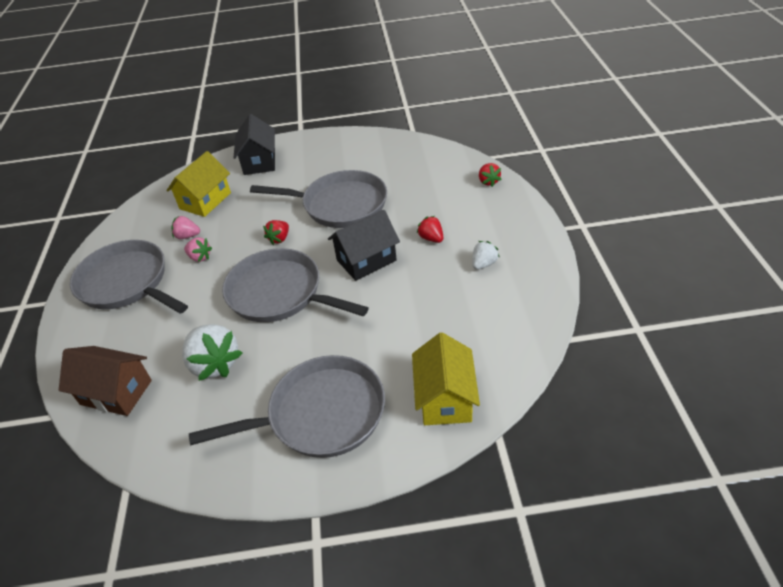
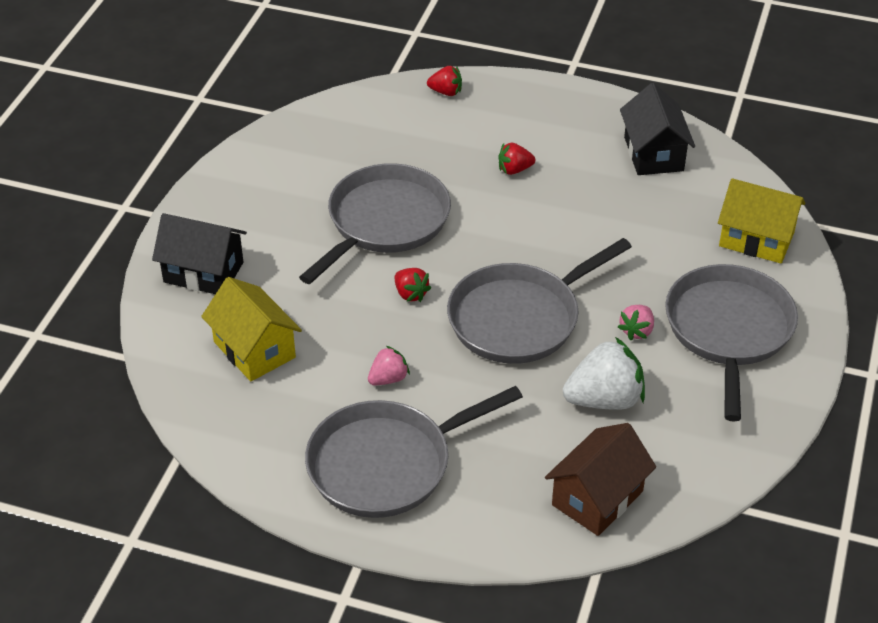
camera: 70 degrees left, 0 degrees up
(187, 236) = (328, 383): pink strawberry -> pink strawberry (637, 331)
(366, 260) = (513, 231): black house -> black house (653, 154)
(483, 264) = (587, 148): white strawberry -> none

